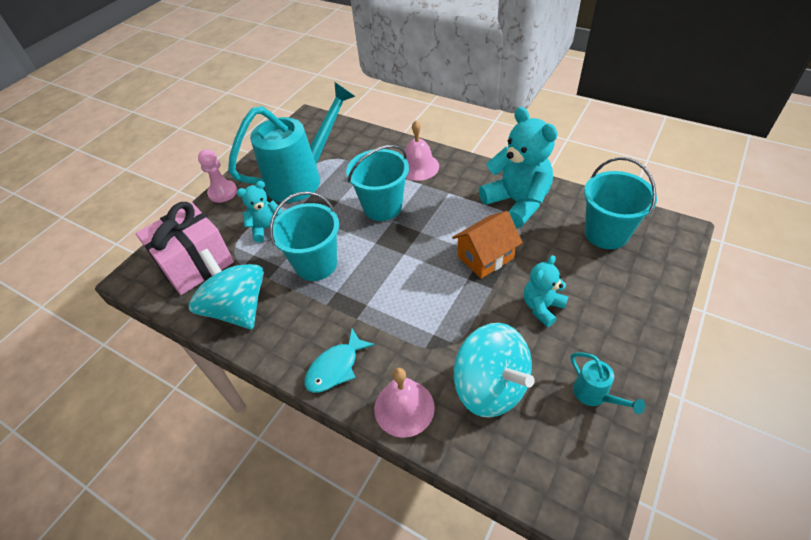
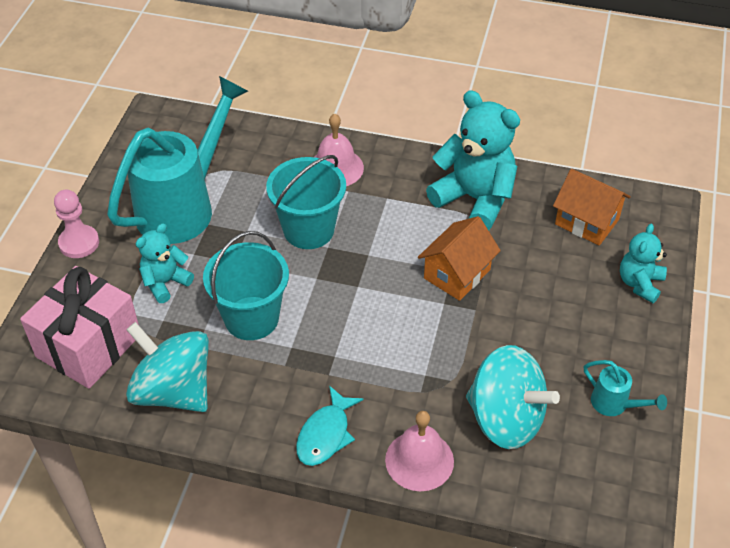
camera: 20 degrees left, 0 degrees up
(542, 307) = (537, 321): turquoise teddy bear -> turquoise teddy bear (640, 283)
(606, 233) = (586, 222): turquoise bucket -> orange house

